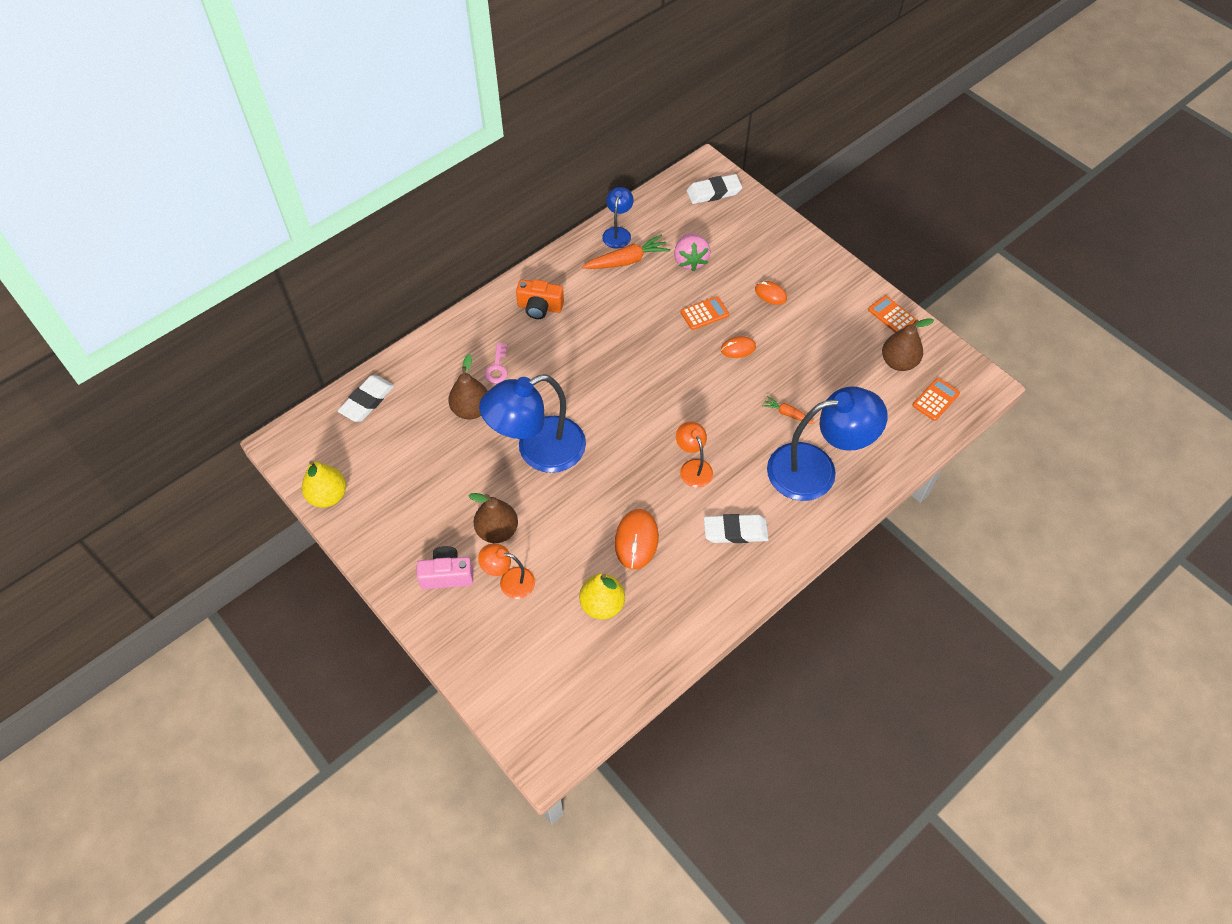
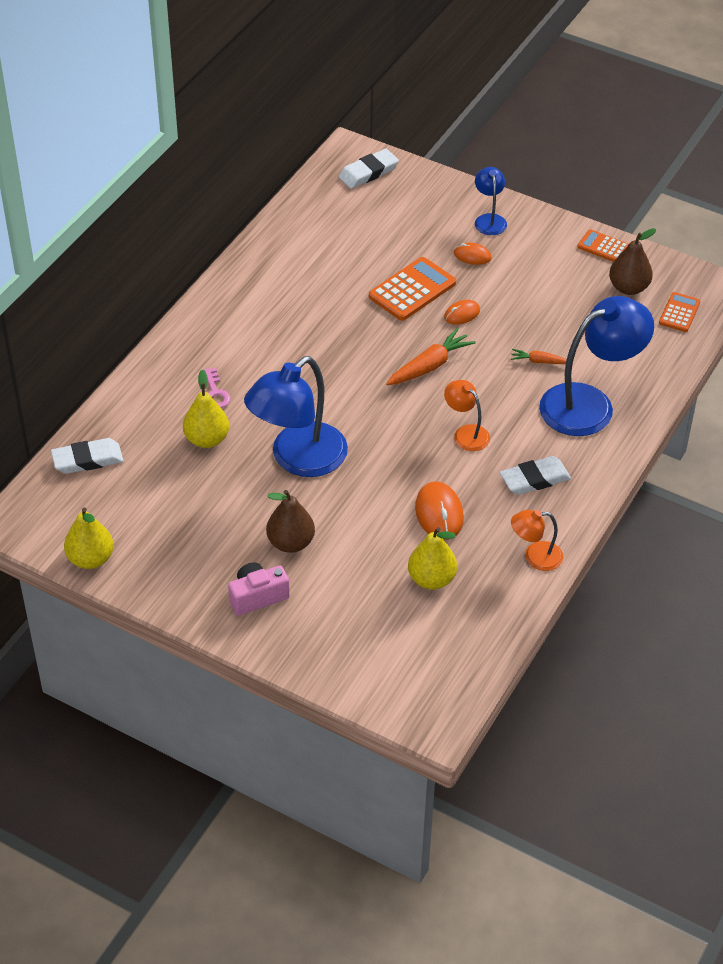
camera: 20 degrees left, 10 degrees down
(367, 401) = (87, 459): white eraser -> white eraser turned 60 degrees clockwise
(471, 409) = (207, 439): brown pear -> yellow pear
(509, 581) = (326, 584): orange lamp -> orange lamp (535, 557)
(540, 307) = (233, 325): orange camera -> none
(618, 233) = (284, 234): blue lamp -> blue lamp (489, 220)
(627, 260) = (306, 259): orange carrot -> orange carrot (429, 366)
(690, 261) = (374, 244): pink strawberry -> none
(704, 313) = (412, 290): orange calculator -> orange calculator, size x1.67

